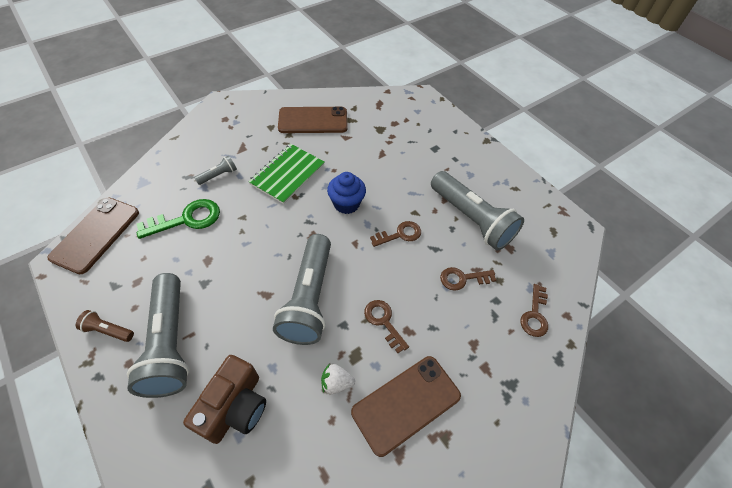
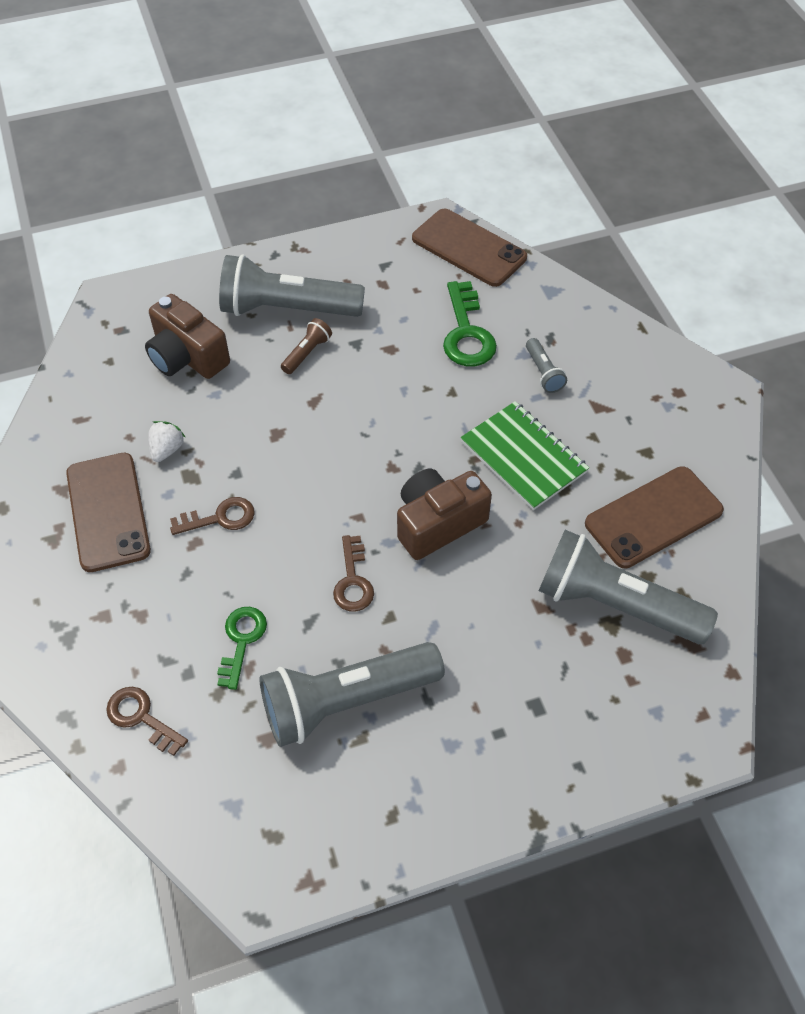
camera: 110 degrees right, 0 degrees up
(108, 330) = (326, 261): brown flashlight -> brown flashlight (307, 353)
(309, 298) = (289, 444): grey flashlight -> grey flashlight (614, 604)
(313, 120) = (653, 517): brown phone -> brown phone turned 45 degrees clockwise
(346, 204) = (438, 523): blue cupcake -> brown camera
(462, 279) = (241, 641): brown key -> green key

